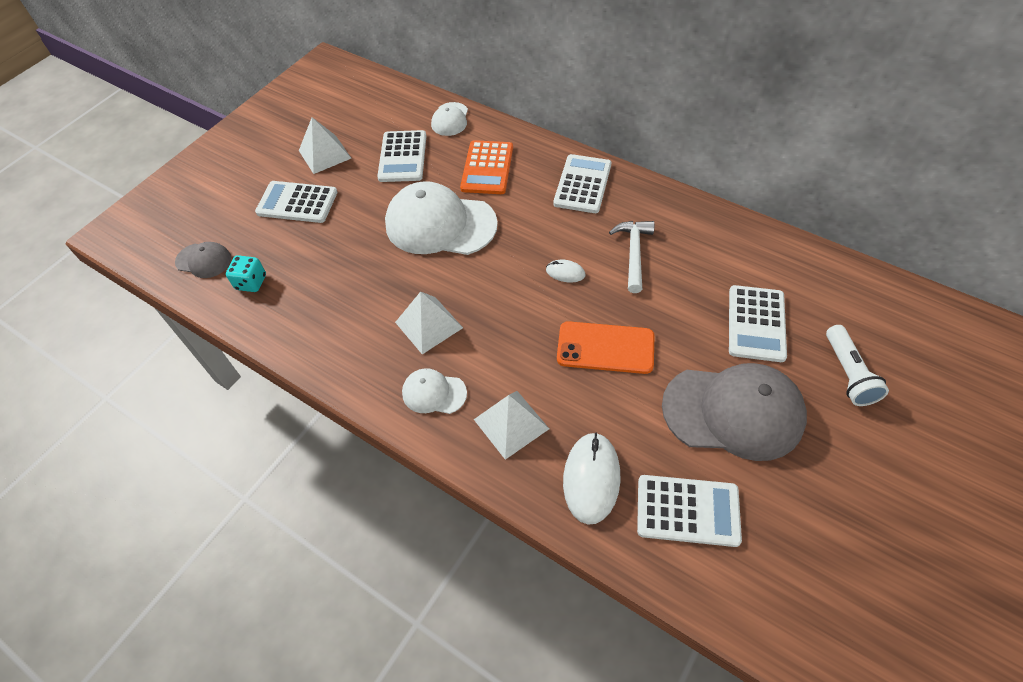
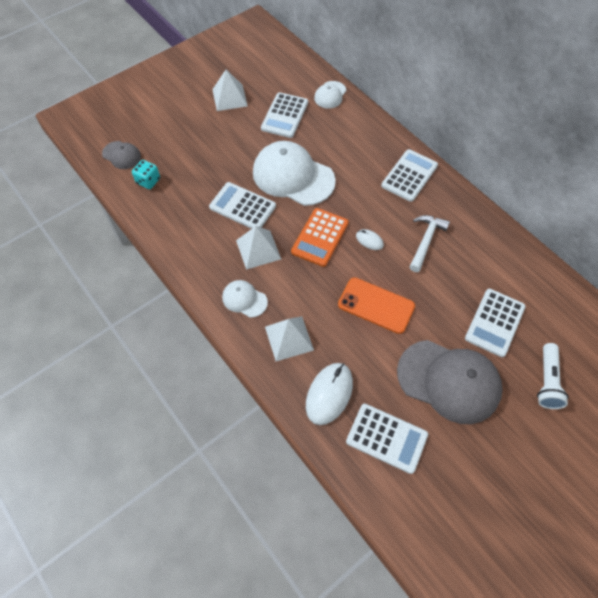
camera: 15 degrees right, 5 degrees up
(297, 203) = (198, 130): white calculator -> white calculator (242, 207)
(487, 168) = (343, 142): orange calculator -> orange calculator (320, 237)

